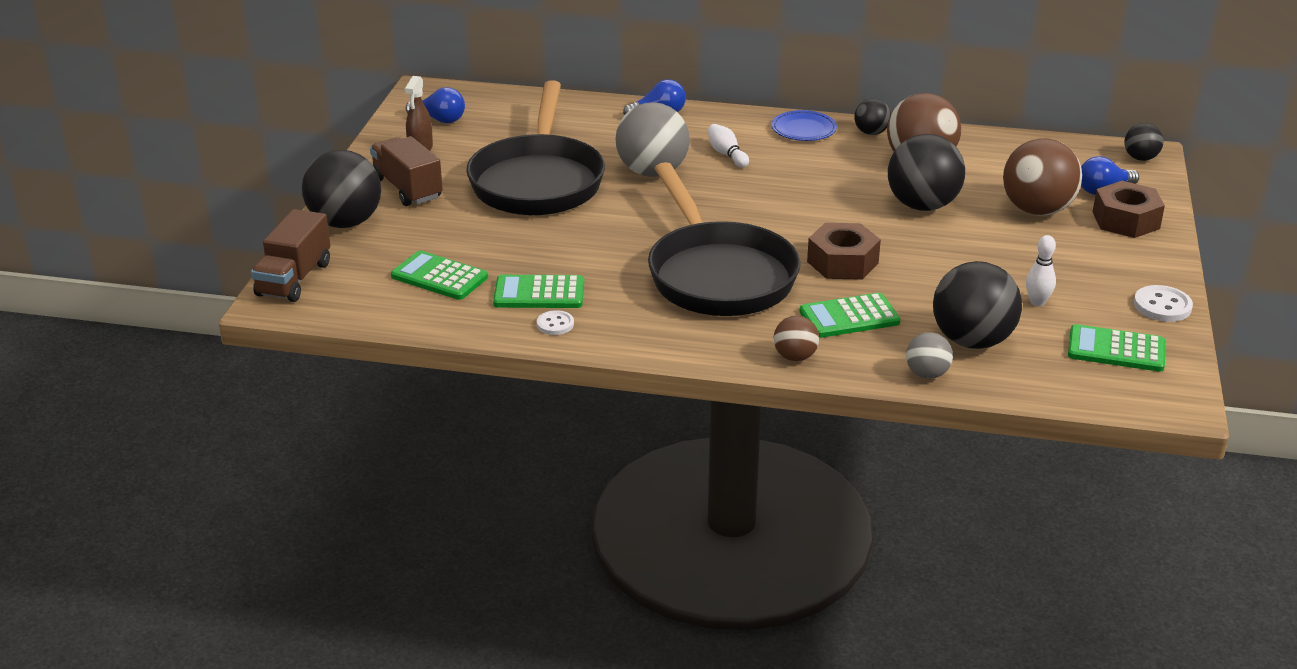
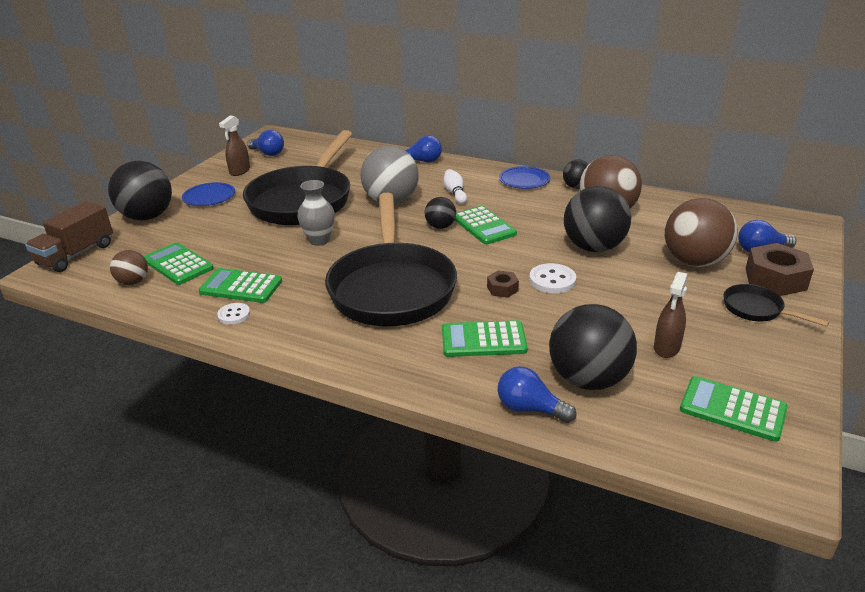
camera: 15 degrees right, 0 degrees up
(407, 188) = (209, 197): brown truck -> blue plate
(595, 230) = (319, 240): none -> grey vase
(784, 192) = (484, 226): none -> green calculator
(795, 357) = (415, 373): brown ball -> brown ball (133, 282)
(842, 262) = (502, 289): brown nut -> brown nut, size x0.51
(927, 374) = (529, 409): grey ball -> blue light bulb
(1037, 302) = (666, 347): white bowling pin -> brown spray bottle
(1115, 255) = (757, 310): none -> black pan
(1140, 158) = (802, 226): black ball -> black ball (440, 226)
(1162, 306) = (793, 367): white button -> white button (552, 280)

